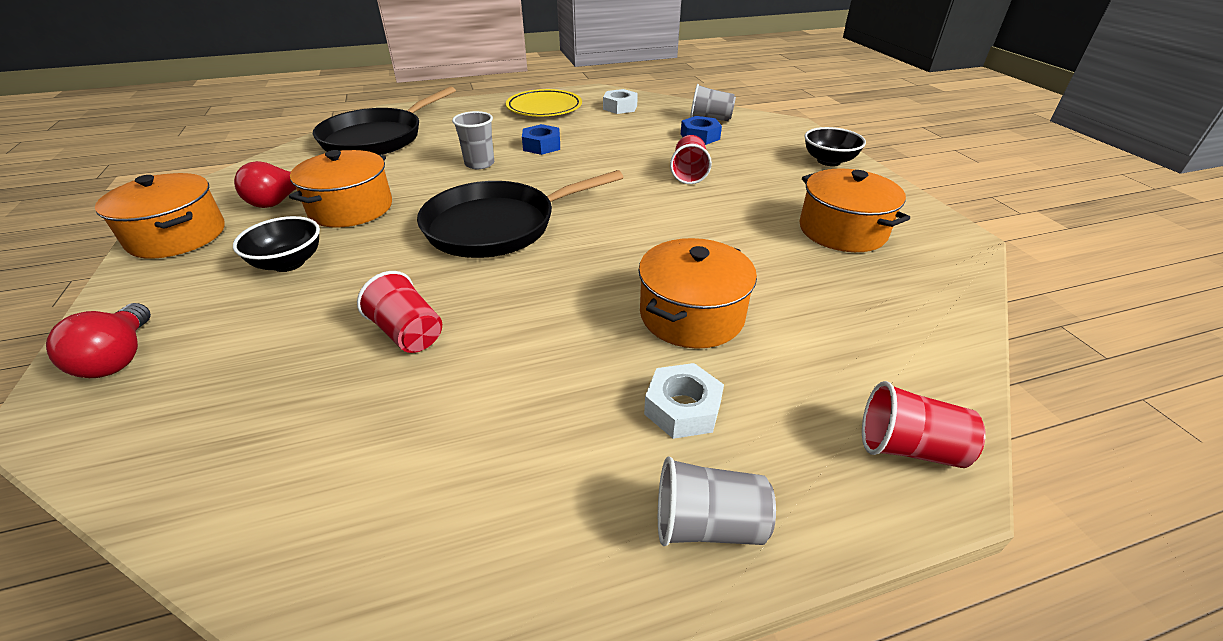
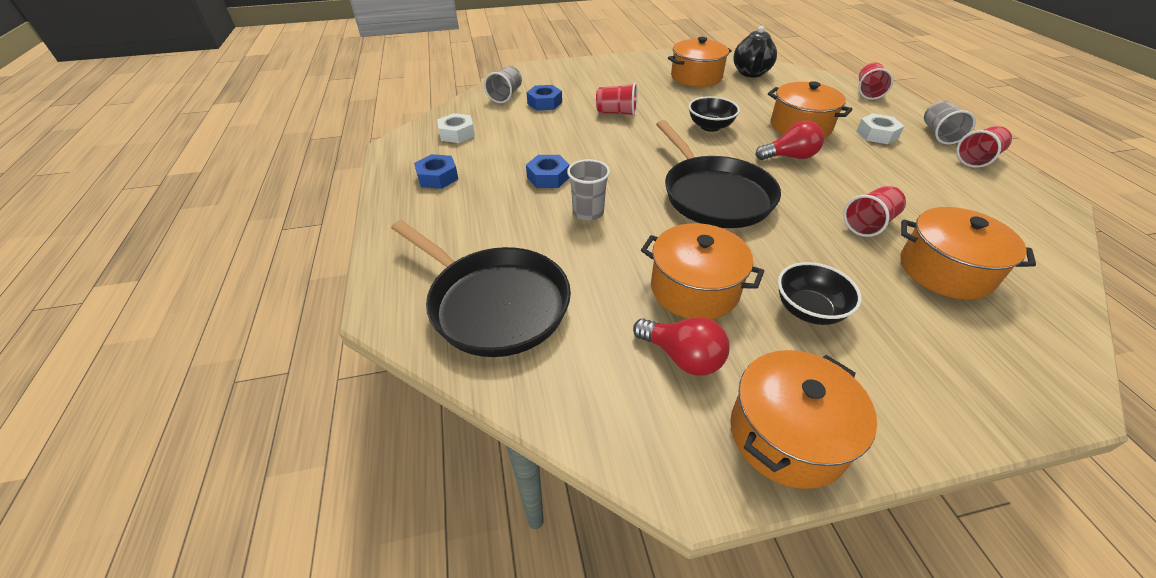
camera: 85 degrees left, 5 degrees up
(119, 358) = (989, 382): red light bulb -> red light bulb (790, 157)
(287, 380) = (945, 270): none -> orange pot
(544, 108) = (437, 177): yellow plate -> blue nut
(593, 560) = (977, 159): none -> red cup
(829, 161) = (599, 66): black bowl -> black bowl (710, 126)
(901, 286) = (751, 73): none -> black teapot

